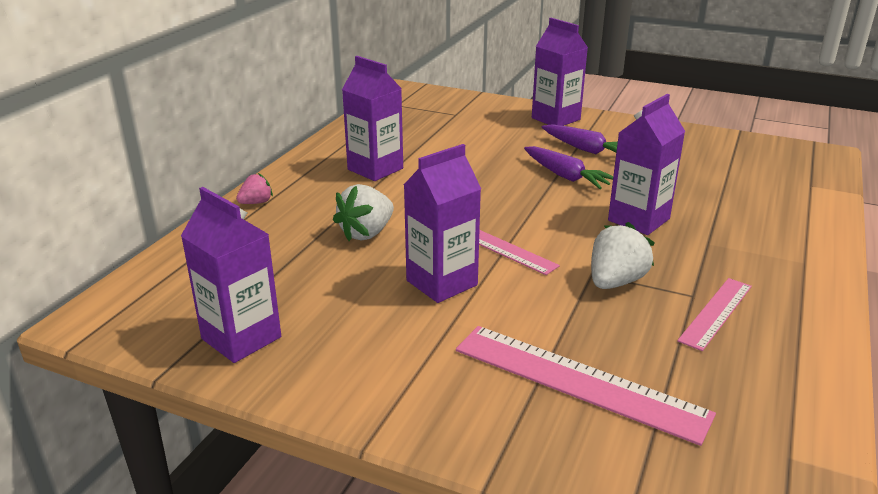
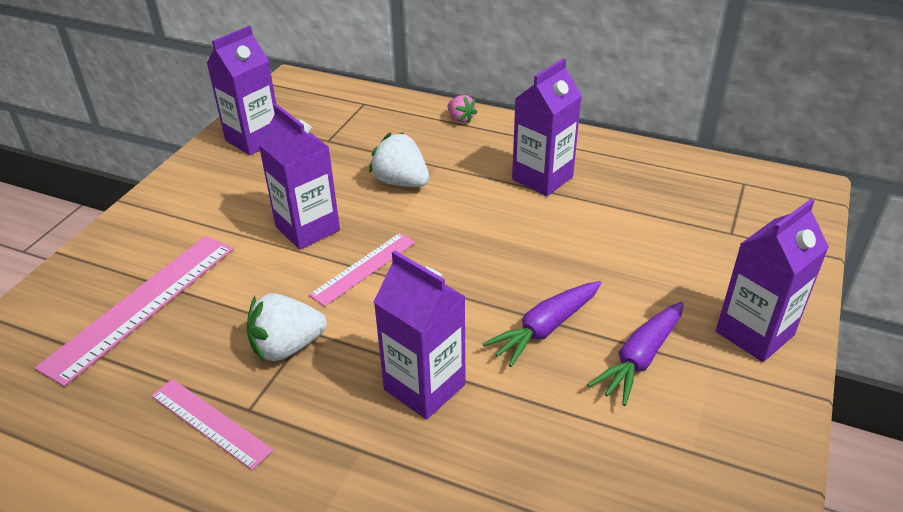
camera: 90 degrees right, 10 degrees up
(615, 282) = (287, 347): white strawberry -> white strawberry turned 120 degrees clockwise

